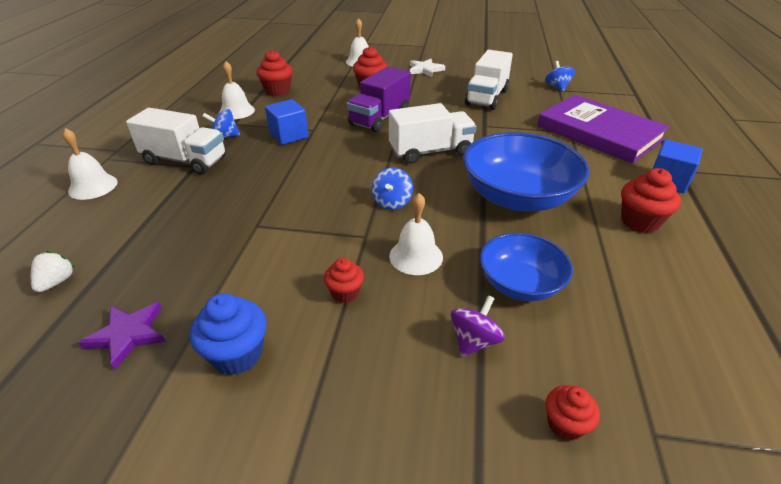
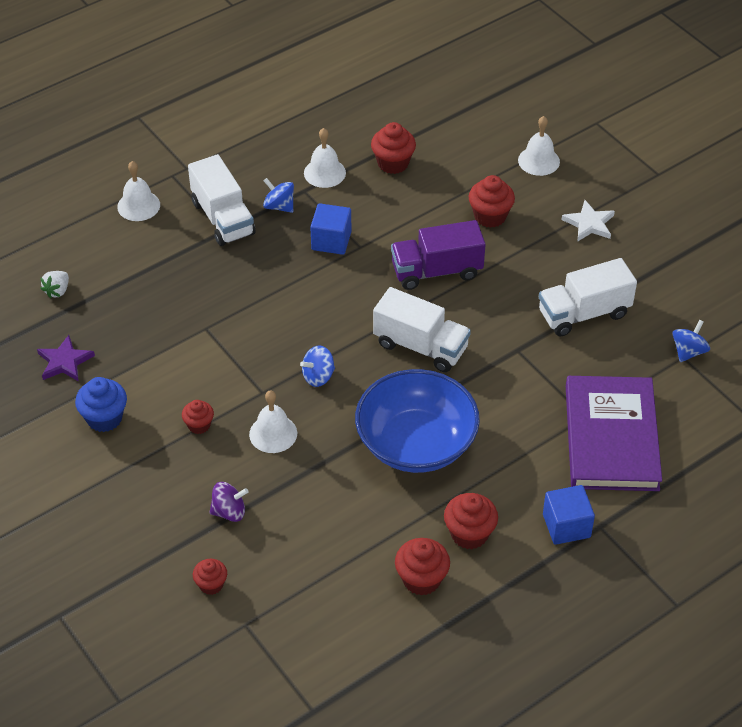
camera: 45 degrees right, 10 degrees up
(57, 282) = (57, 291): white strawberry -> white strawberry turned 150 degrees clockwise
(520, 284) = (307, 504): blue bowl -> none
(674, 270) = (421, 579): none -> red cupcake

